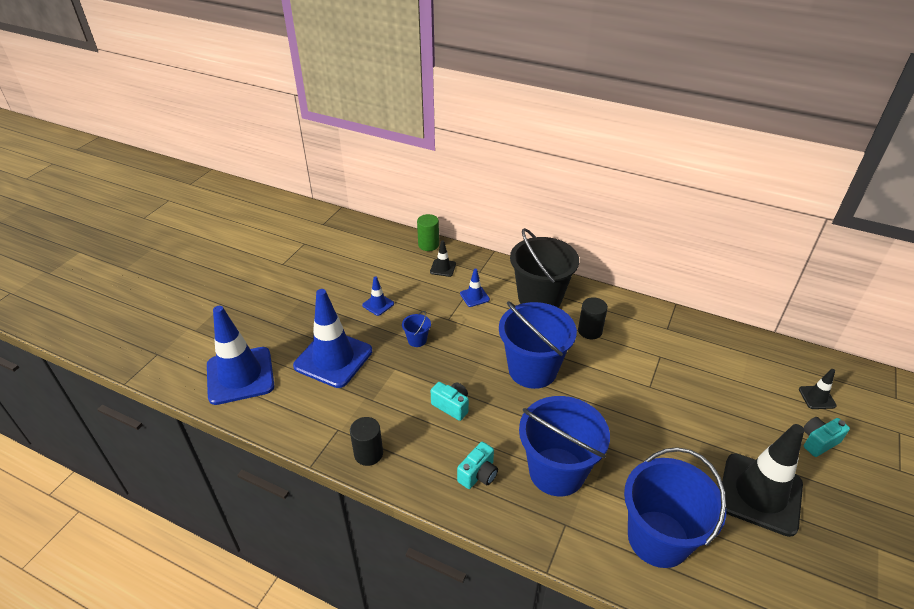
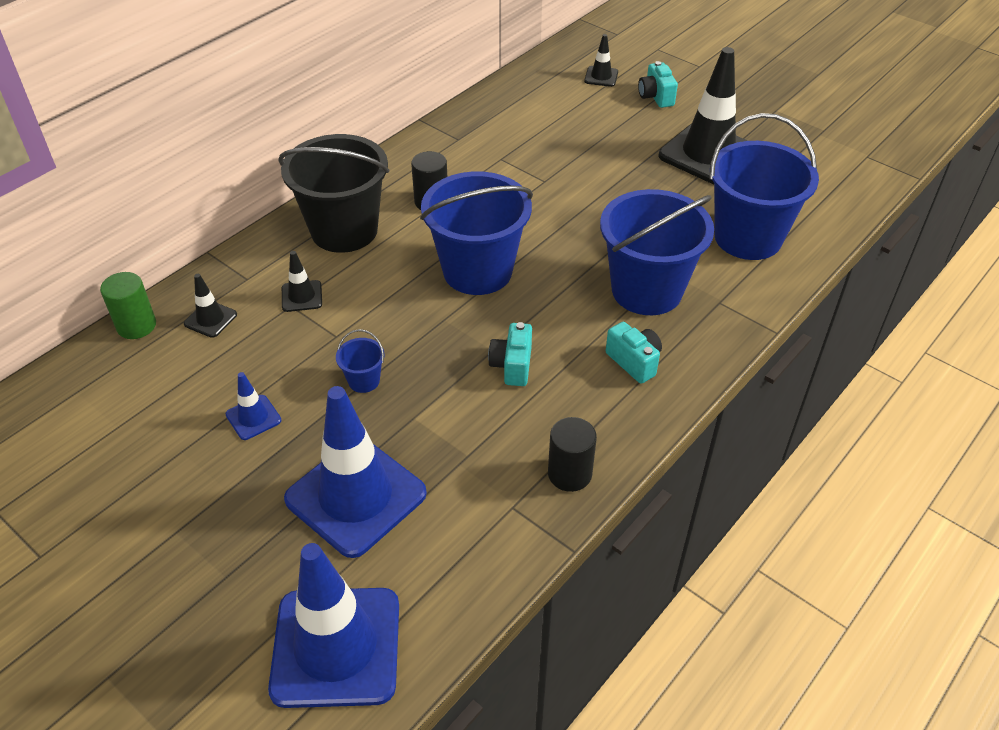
camera: 75 degrees left, 5 degrees up
(451, 406) = (512, 366): turquoise camera -> turquoise camera turned 45 degrees counterclockwise
(474, 296) = (302, 296): blue traffic cone -> black traffic cone

